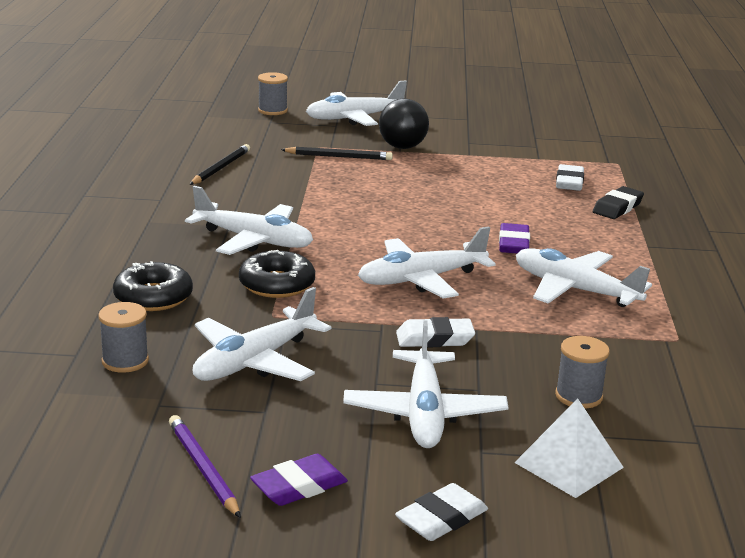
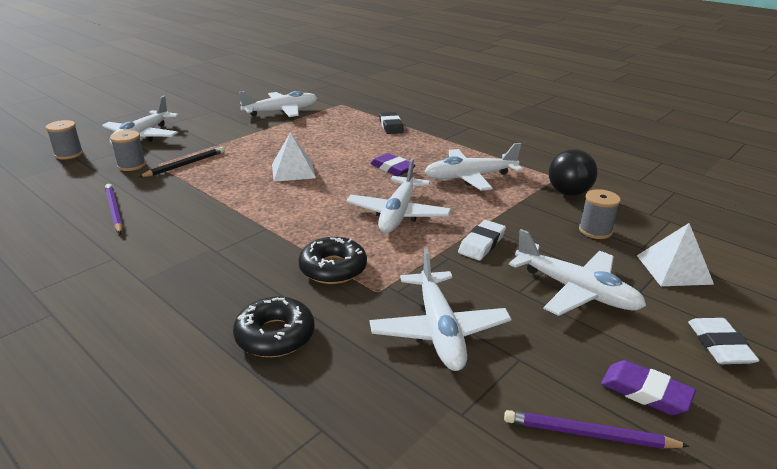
camera: 50 degrees left, 5 degrees up
(125, 361) = (368, 401): grey spool -> grey spool (131, 165)
(221, 168) = (114, 210): black pencil -> purple pencil
(254, 240) = (252, 248): white plane -> white plane (282, 111)
(299, 486) = (645, 392): purple eraser -> purple eraser turned 60 degrees counterclockwise
(402, 147) = (213, 142): black ball -> black ball (568, 193)
(415, 202) = (293, 171): none -> white pyramid
(569, 182) = (342, 123): white eraser -> none

